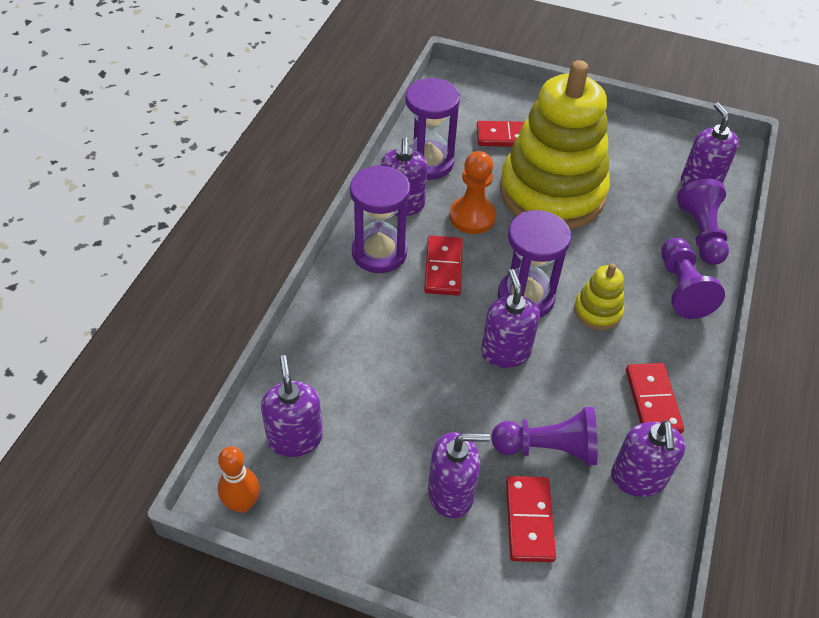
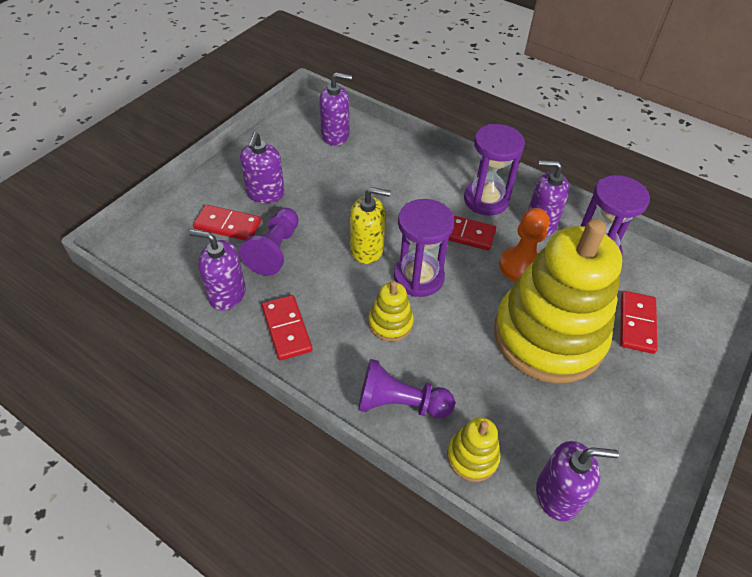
camera: 105 degrees right, 0 degrees up
(242, 503) = (301, 111): orange bowling pin -> none
(505, 352) = (367, 249): purple soap dispenser -> yellow soap dispenser
(652, 401) = (287, 329): red domino -> red domino turned 60 degrees clockwise
(701, 233) = (472, 457): purple pawn -> yellow stacking toy

